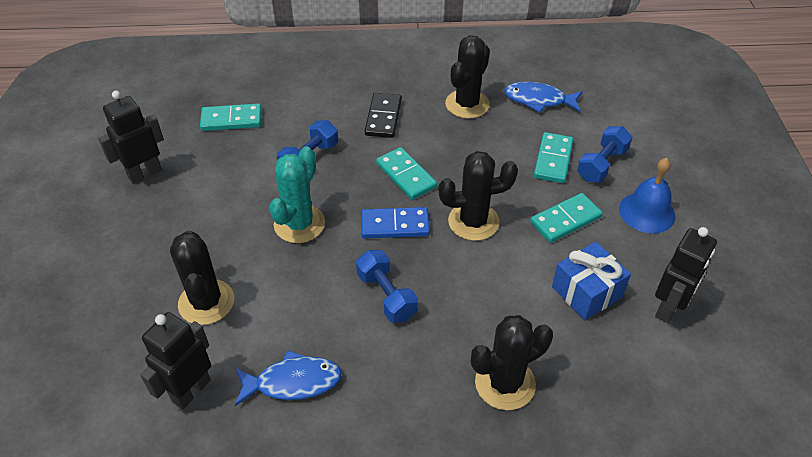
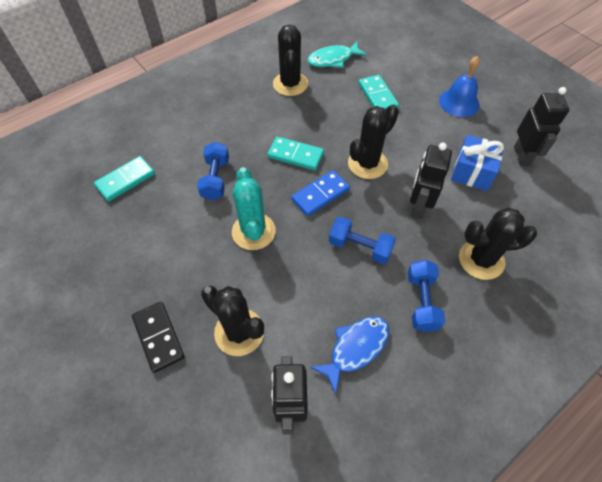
camera: 35 degrees left, 10 degrees up
(145, 173) = (91, 261): black robot -> black robot (418, 207)
(383, 117) = (242, 121): black domino -> black domino (159, 337)
(505, 383) = (481, 260): black cactus -> black cactus turned 60 degrees clockwise
(539, 100) = (333, 59): blue fish -> turquoise fish
(565, 220) = (420, 132): turquoise domino -> none
(601, 164) = (408, 85): blue dumbbell -> blue dumbbell (421, 301)

